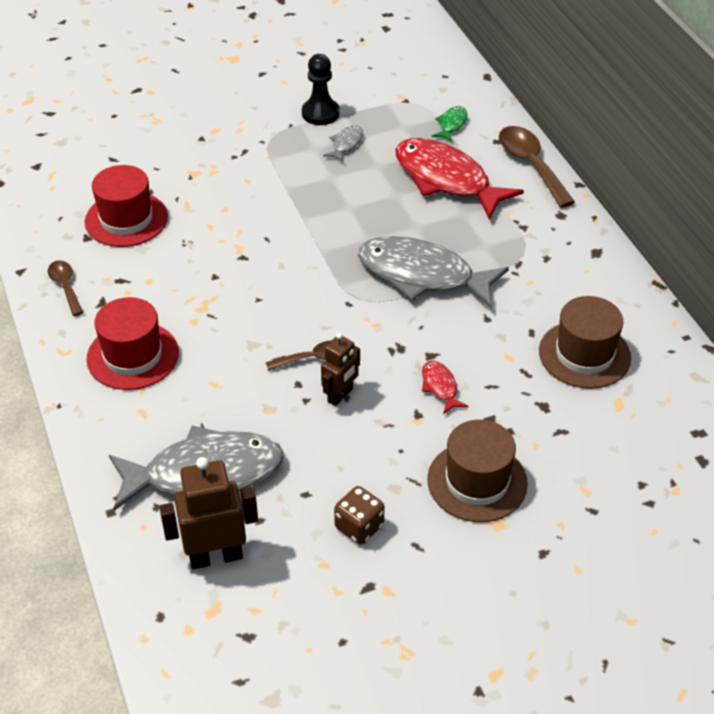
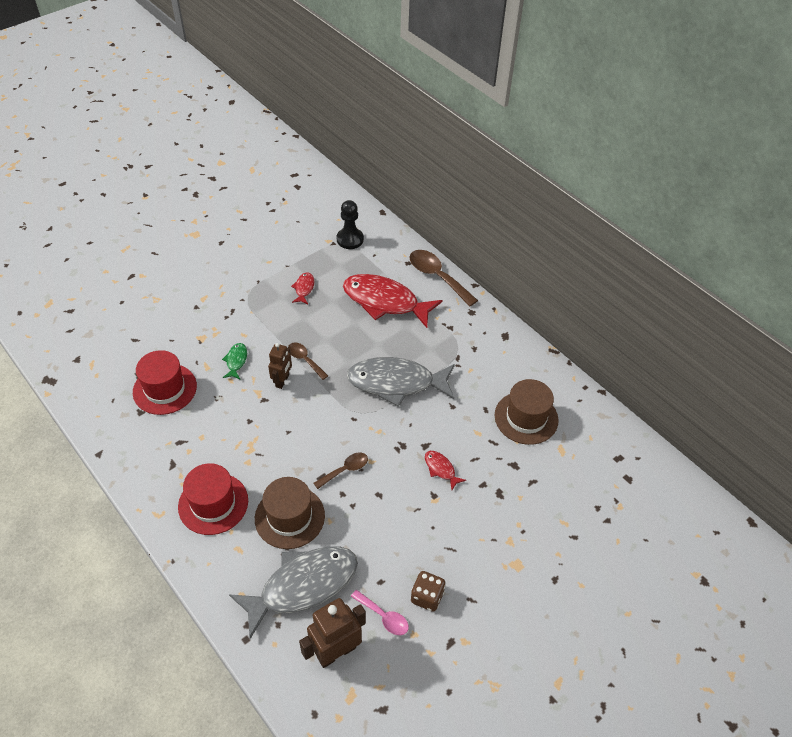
camera: 20 degrees left, 5 degrees up
(65, 286) = (139, 458): brown spoon -> brown spoon (305, 360)
(293, 534) = (384, 617): none -> pink spoon
(320, 113) = (276, 267): black pawn -> black pawn (350, 239)
(340, 395) = (375, 495): brown robot -> brown robot (282, 381)
(346, 144) = (304, 288): grey fish -> red fish
(451, 124) = (372, 256): green fish -> green fish (236, 361)
(477, 481) = (492, 537): brown hat -> brown hat (289, 517)

